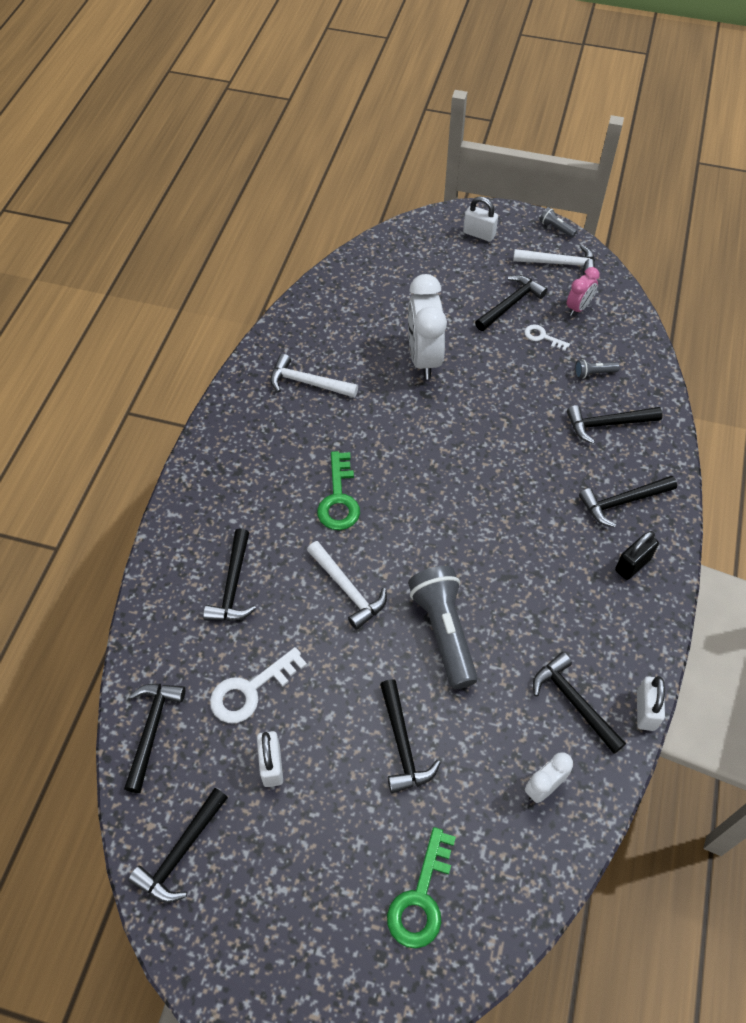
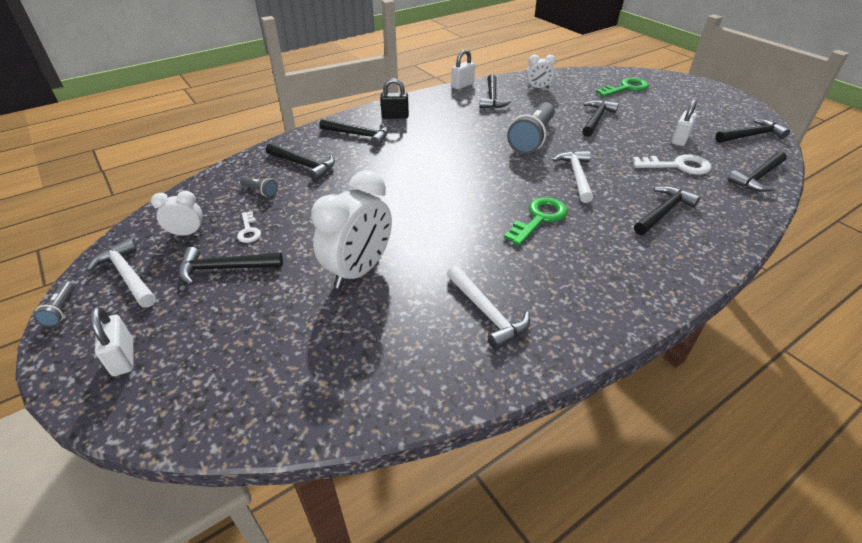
camera: 140 degrees left, 15 degrees down
(578, 308) = (187, 233): pink clock -> white clock

